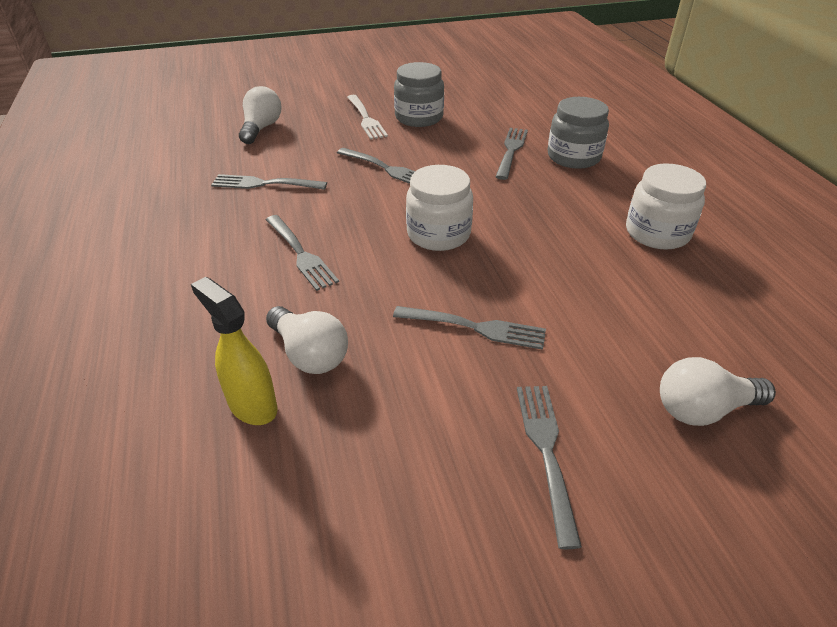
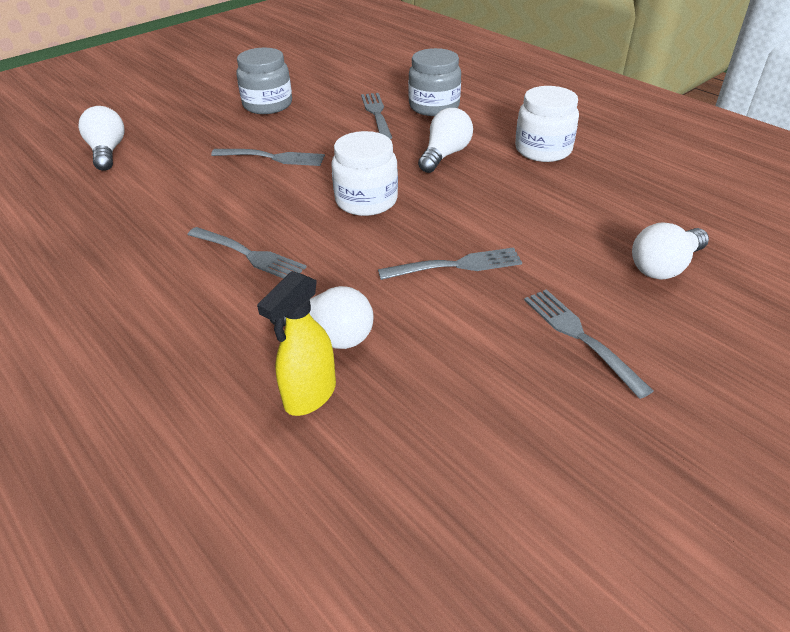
camera: 25 degrees left, 0 degrees up
(252, 405) = (309, 395): yellow spray bottle -> yellow spray bottle turned 75 degrees counterclockwise
(265, 184) = (158, 202): grey fork -> none
(365, 118) = (214, 117): white fork -> none
(548, 210) = (445, 155): none -> white light bulb

